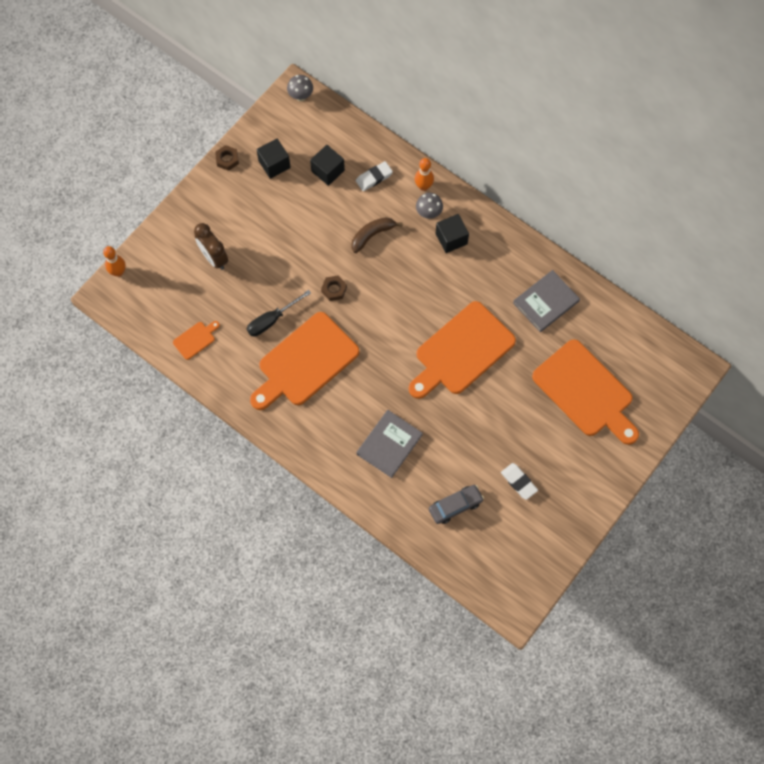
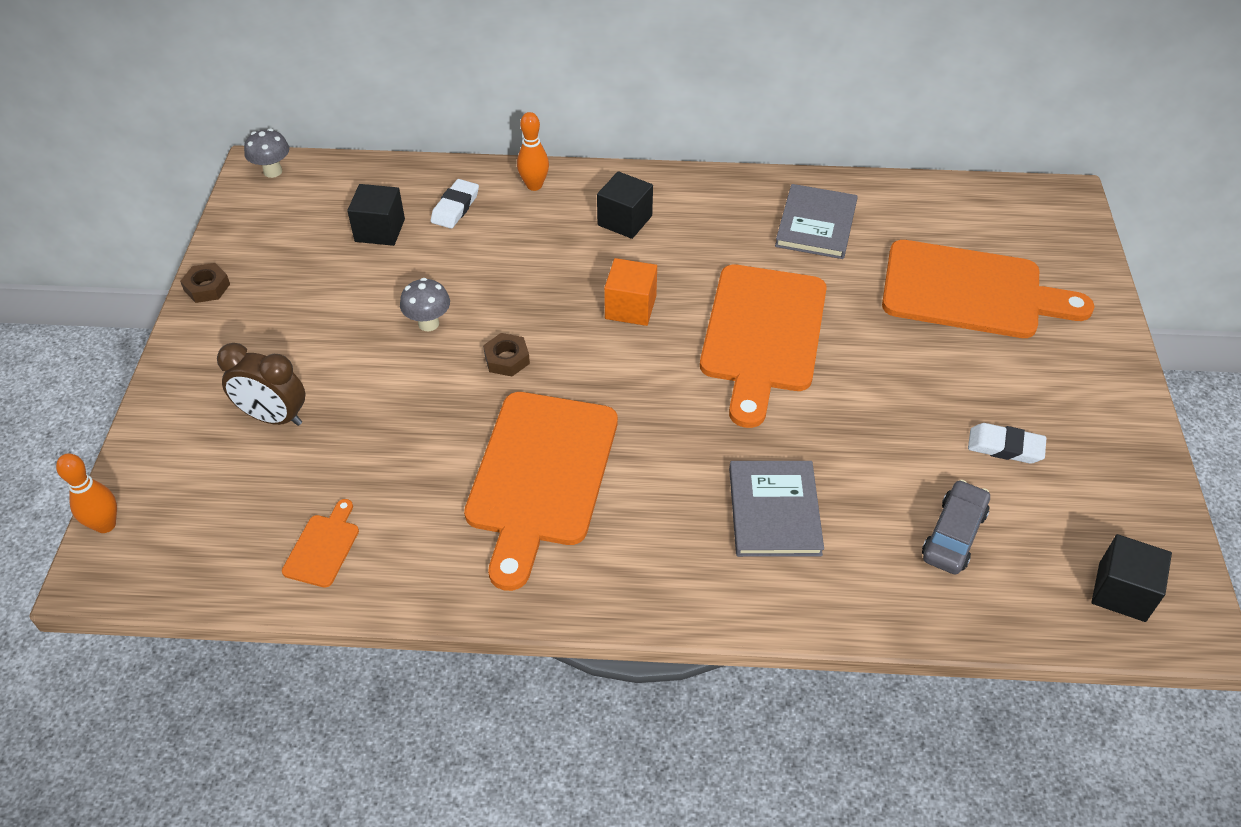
camera: 35 degrees left, 20 degrees down
(272, 320) = (438, 449): black screwdriver -> none
(274, 164) = (289, 259): black cube -> black cube (1122, 592)
(372, 235) = (509, 269): brown banana -> none
(412, 295) = (630, 307): none -> orange cube
(428, 213) = (568, 209): grey mushroom -> grey mushroom (428, 323)

